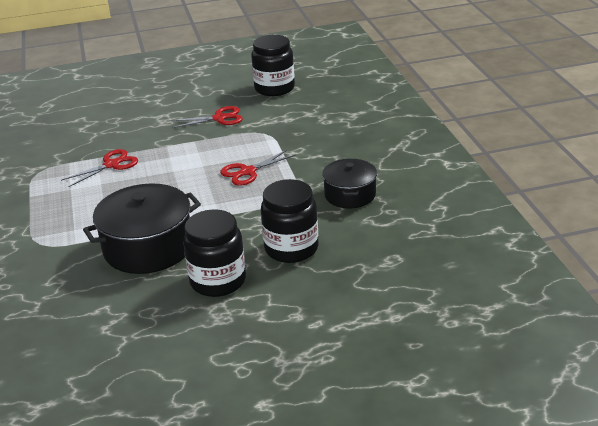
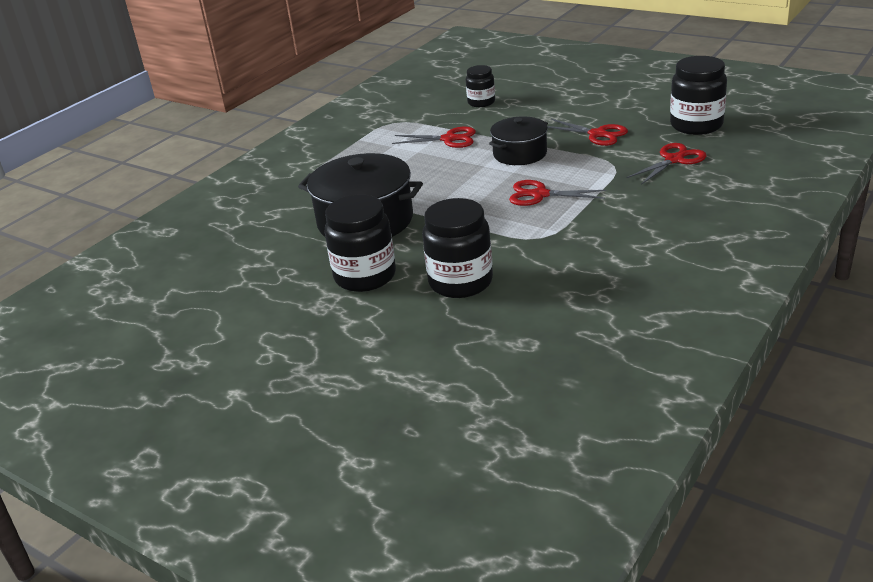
camera: 50 degrees right, 0 degrees up
(90, 129) = (481, 102): none -> black jar
(296, 114) = (674, 160): none -> red scissors
(350, 195) = (592, 261): black pot -> black pot (520, 154)

